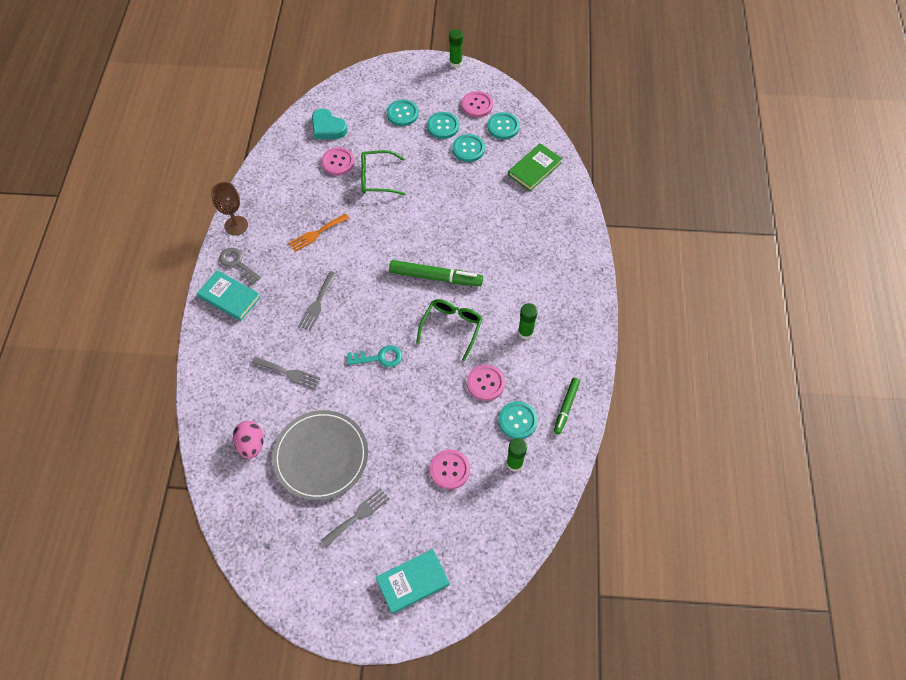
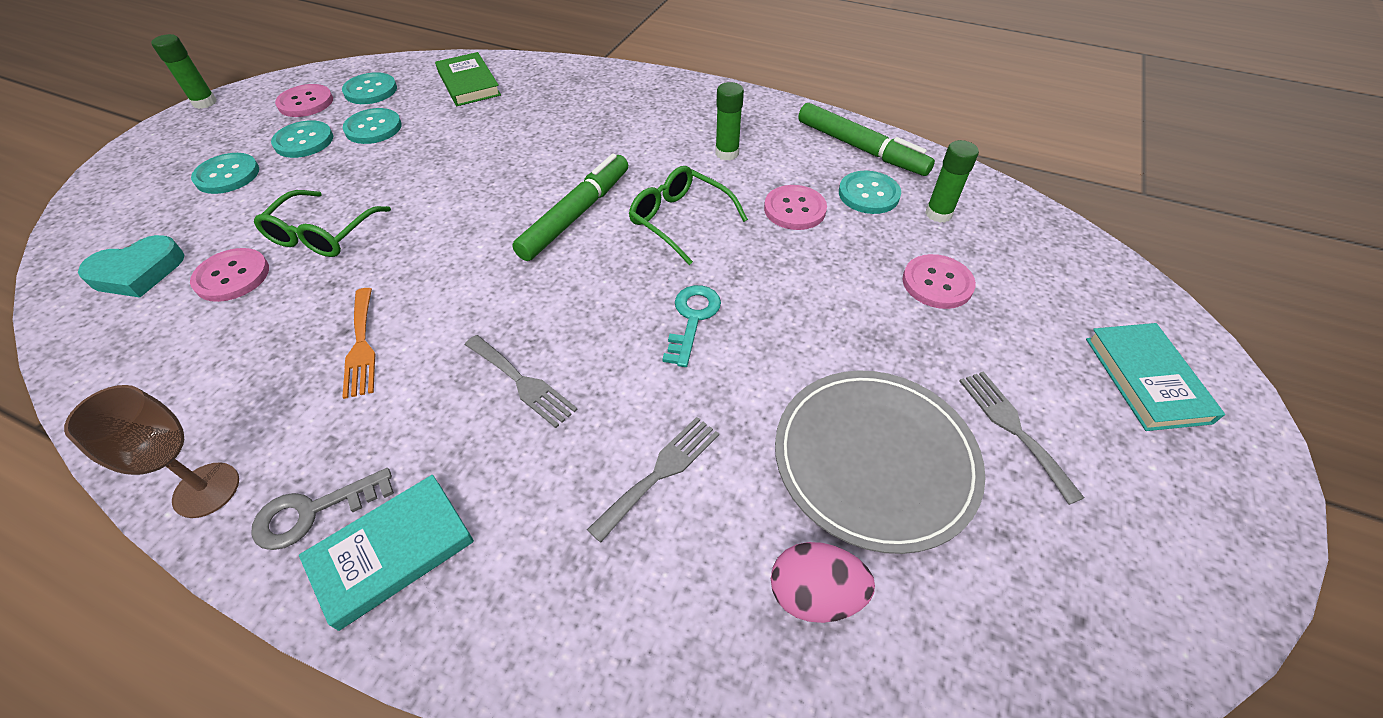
camera: 70 degrees left, 10 degrees down
(566, 407) = (860, 149): green marker -> green marker, size x1.63

